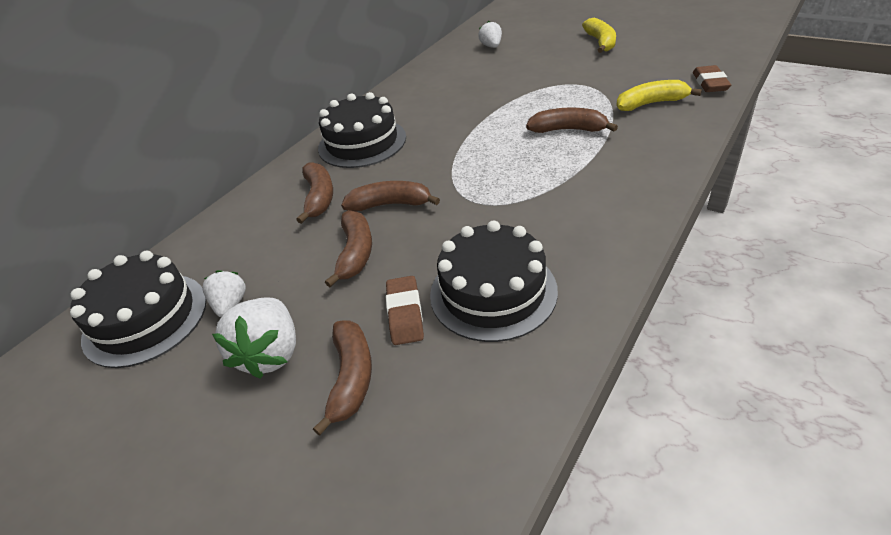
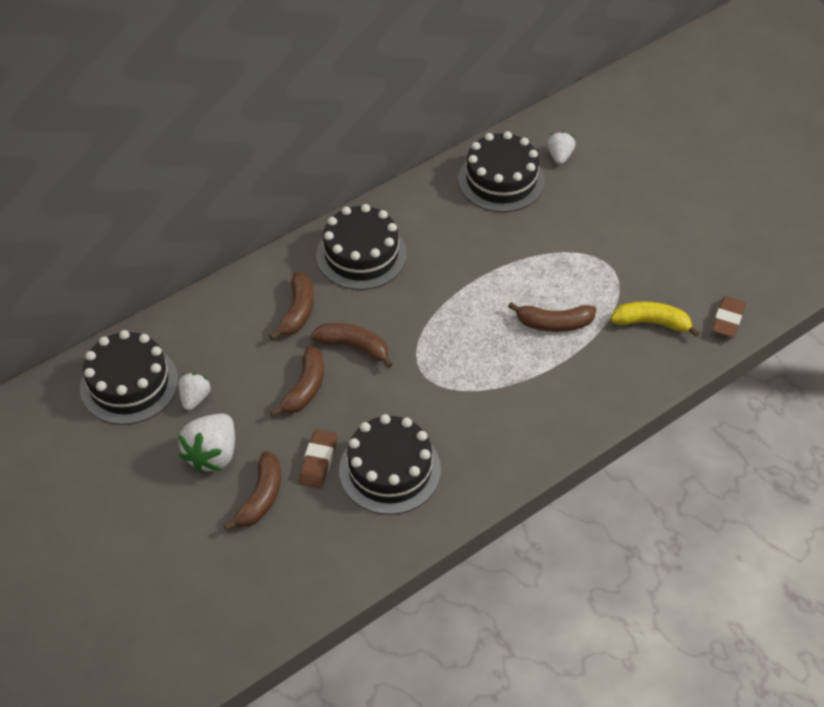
camera: 15 degrees right, 10 degrees up
(455, 69) = (501, 180): none -> black cake
(568, 130) = (554, 323): brown banana -> brown banana turned 150 degrees clockwise
(600, 42) = (674, 204): yellow banana -> none

